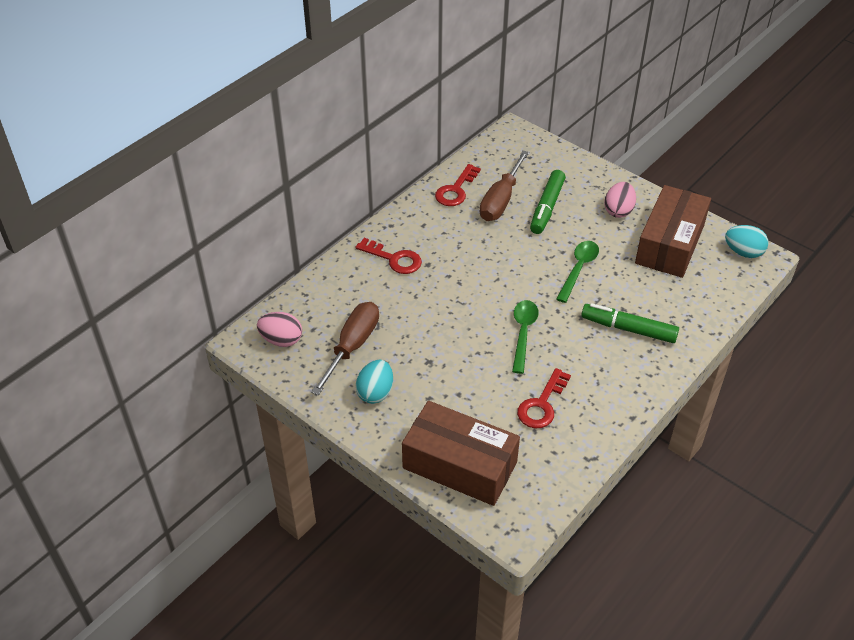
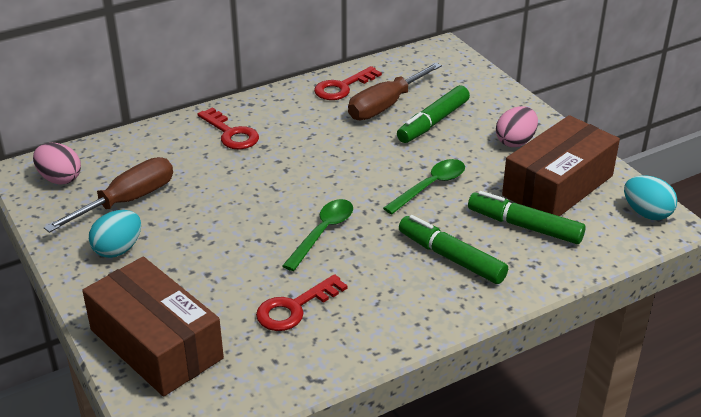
camera: 20 degrees right, 10 degrees down
(665, 287) = (524, 226): none -> green marker

